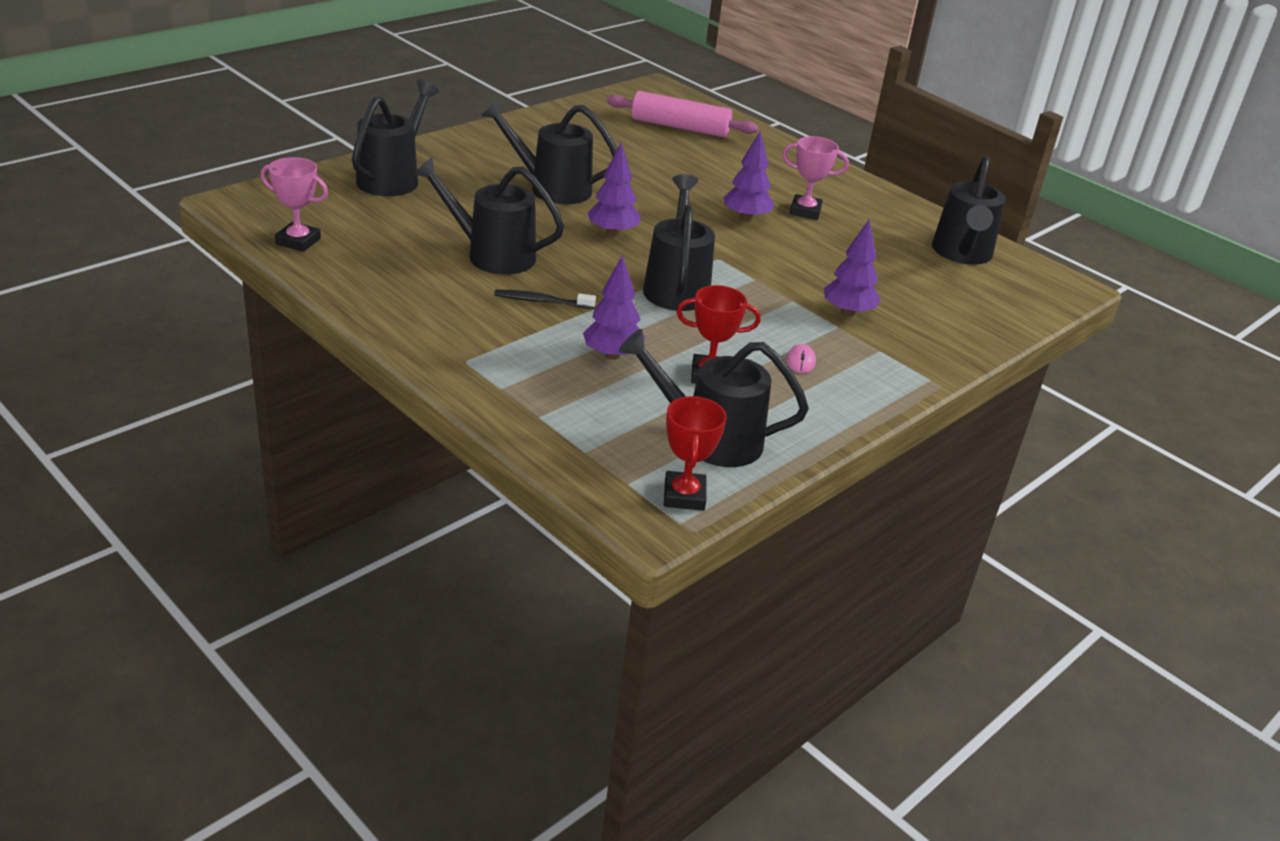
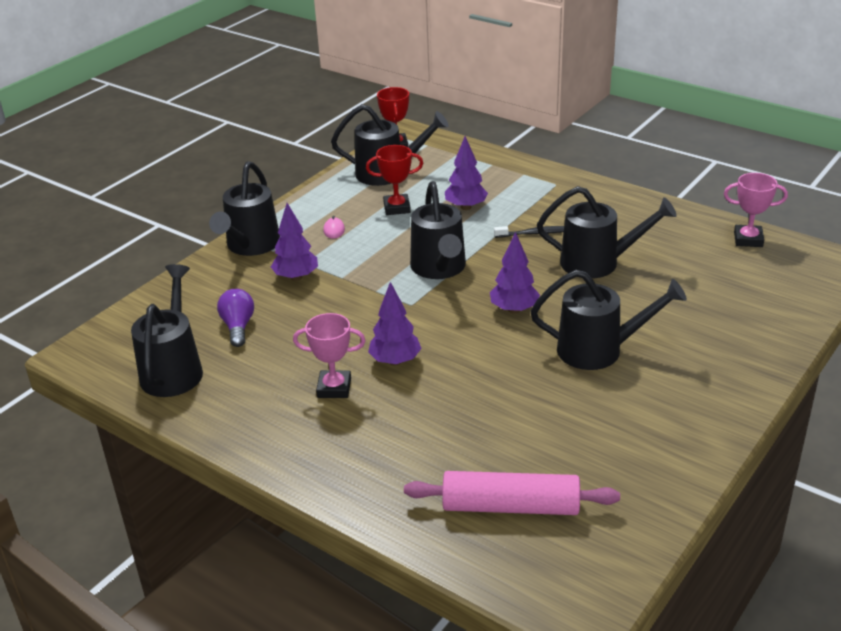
camera: 175 degrees right, 0 degrees up
(393, 178) = (749, 323): black watering can -> black watering can (250, 246)
(906, 276) = (238, 327): none -> purple light bulb

